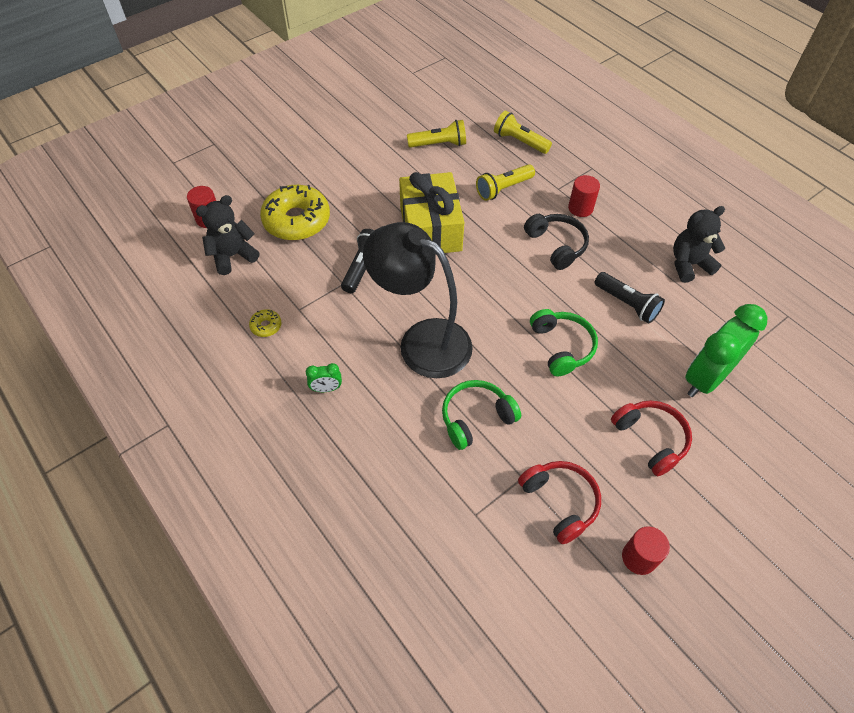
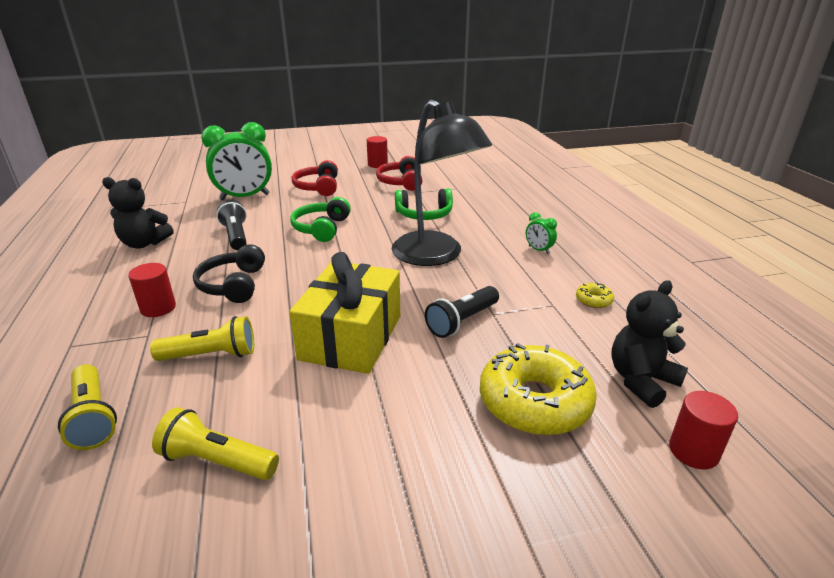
camera: 155 degrees left, 25 degrees down
(232, 256) = (641, 381): black teddy bear -> black teddy bear turned 150 degrees clockwise
(326, 389) = (538, 250): green clock -> green clock turned 150 degrees counterclockwise

